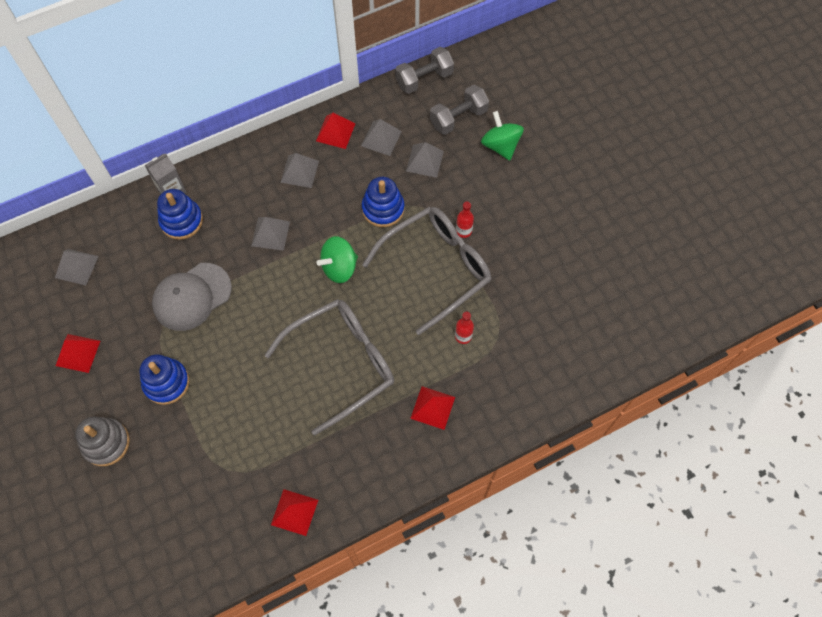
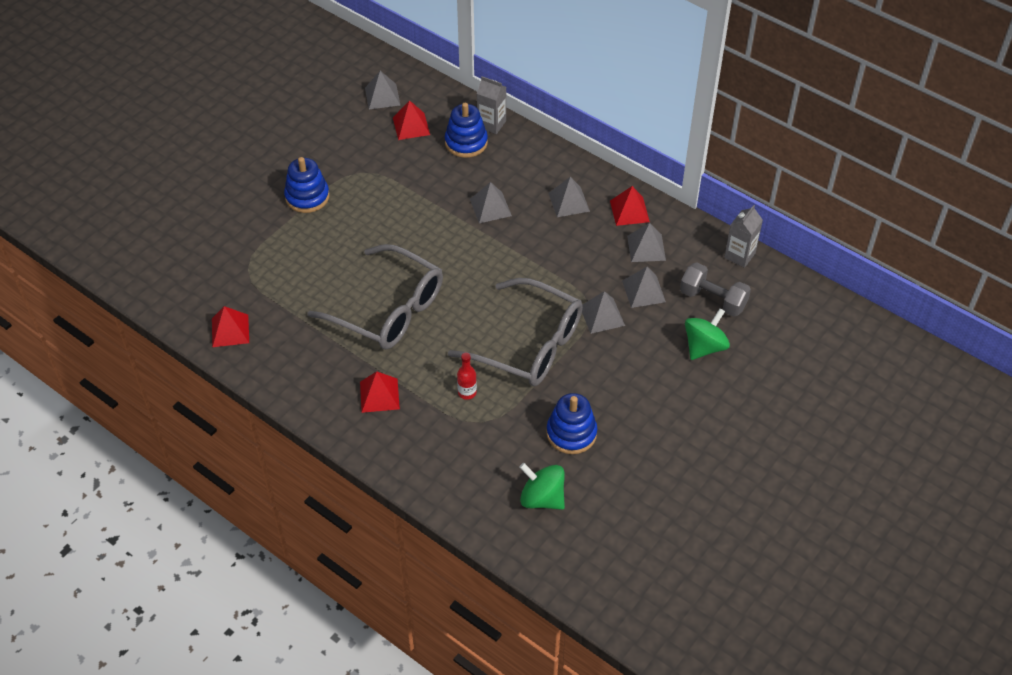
camera: 65 degrees right, 15 degrees down
(78, 353) = (305, 131): red pyramid -> red pyramid (411, 126)
(106, 443) = (235, 182): grey stacking toy -> none
(192, 296) = (396, 180): grey cap -> none
(339, 267) = (485, 270): green spinning top -> green spinning top (542, 498)
(383, 209) = (568, 279): blue stacking toy -> blue stacking toy (571, 433)
(424, 79) = (739, 255): grey dumbbell -> grey carton
(434, 201) = (602, 316): none -> grey pyramid
(463, 231) = (584, 351): red bottle -> none

